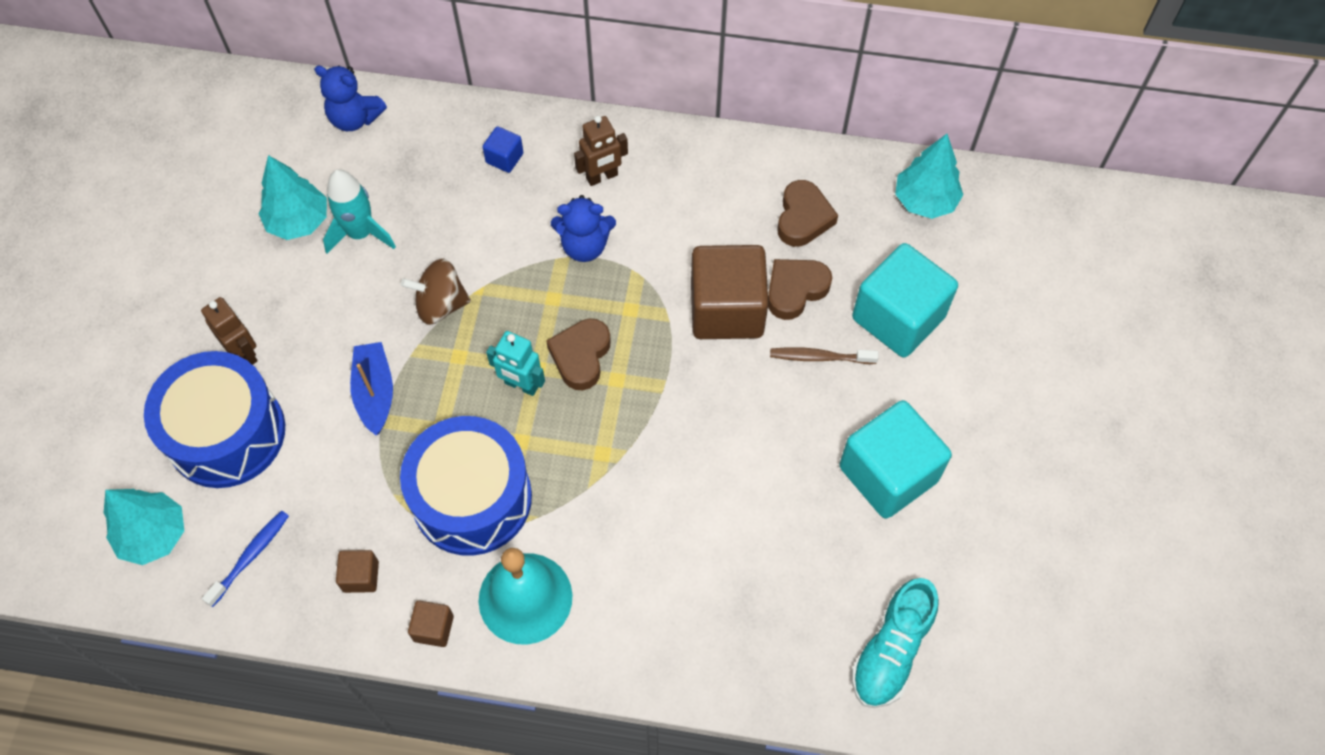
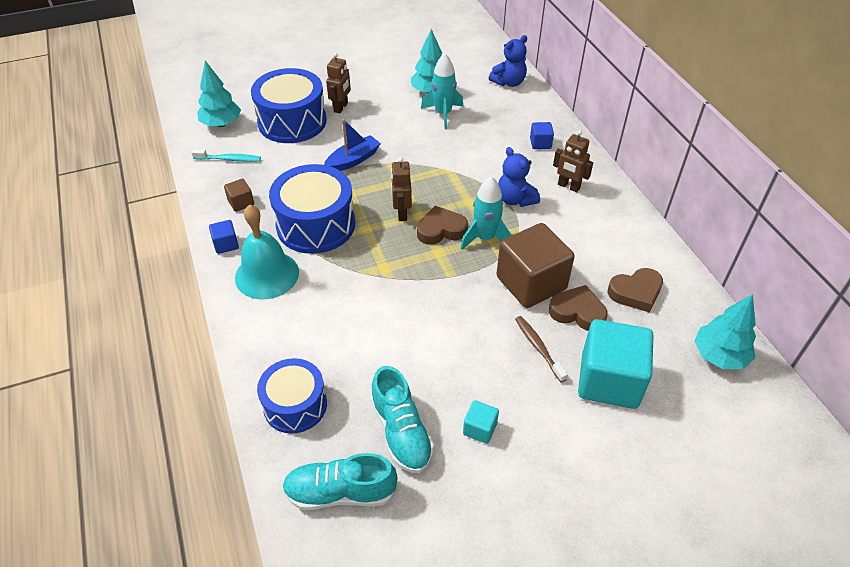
camera: 60 degrees right, 15 degrees down
(251, 556) = (229, 159): blue toothbrush -> turquoise toothbrush
(355, 118) = (509, 82): blue teddy bear -> blue teddy bear turned 120 degrees counterclockwise
(433, 628) = (226, 244): brown cube -> blue cube
(440, 305) = (426, 160): brown spinning top -> none
(521, 385) = (401, 213): turquoise robot -> brown robot
(627, 315) = (485, 238): none -> turquoise rocket
(753, 650) = (295, 405): none -> blue drum
(850, 553) = (401, 432): none -> turquoise shoe
(888, 474) = (480, 429): turquoise cube -> turquoise cube, size x0.44

